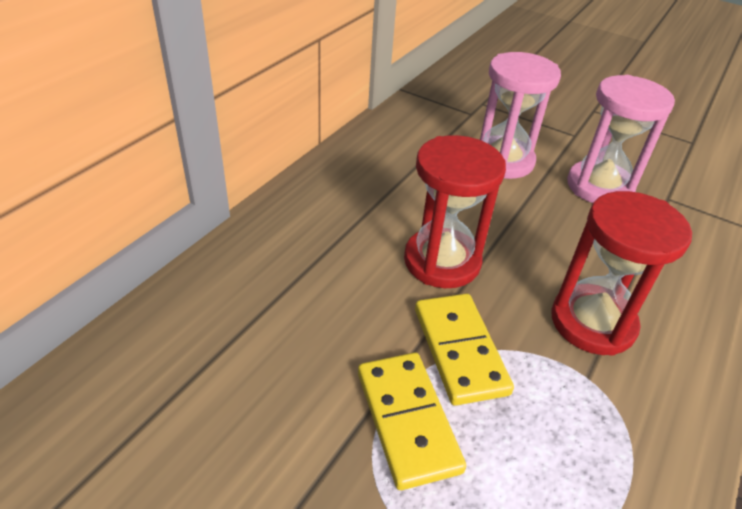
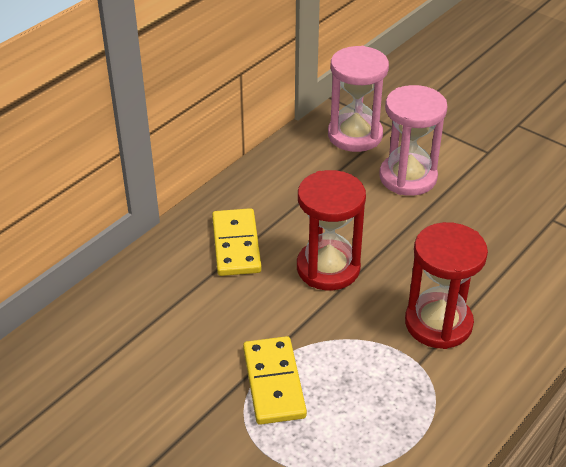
camera: 10 degrees right, 0 degrees up
(460, 350) = (325, 338): yellow domino -> yellow domino (236, 245)
(599, 186) = (491, 206): pink hourglass -> pink hourglass (355, 135)

